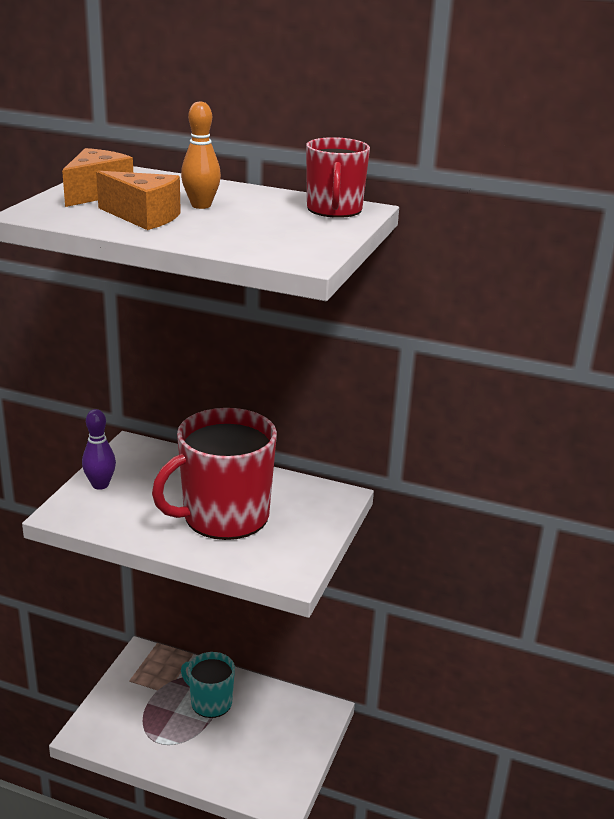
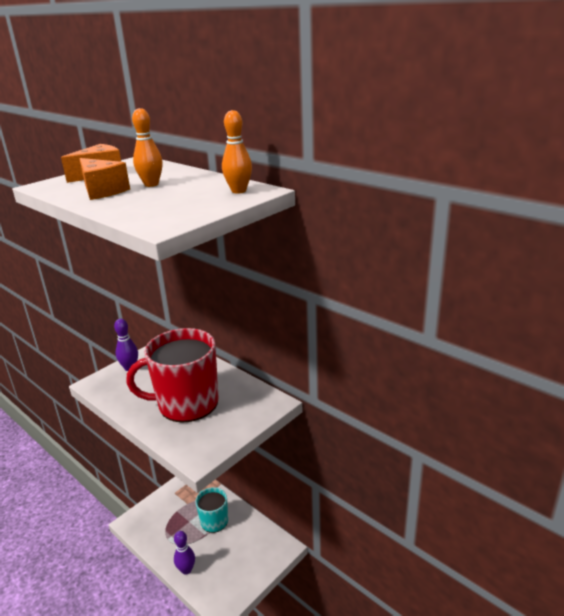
camera: 25 degrees right, 0 degrees up
(206, 771) = (186, 569): none -> purple bowling pin
(334, 210) = (238, 191): red mug -> orange bowling pin

